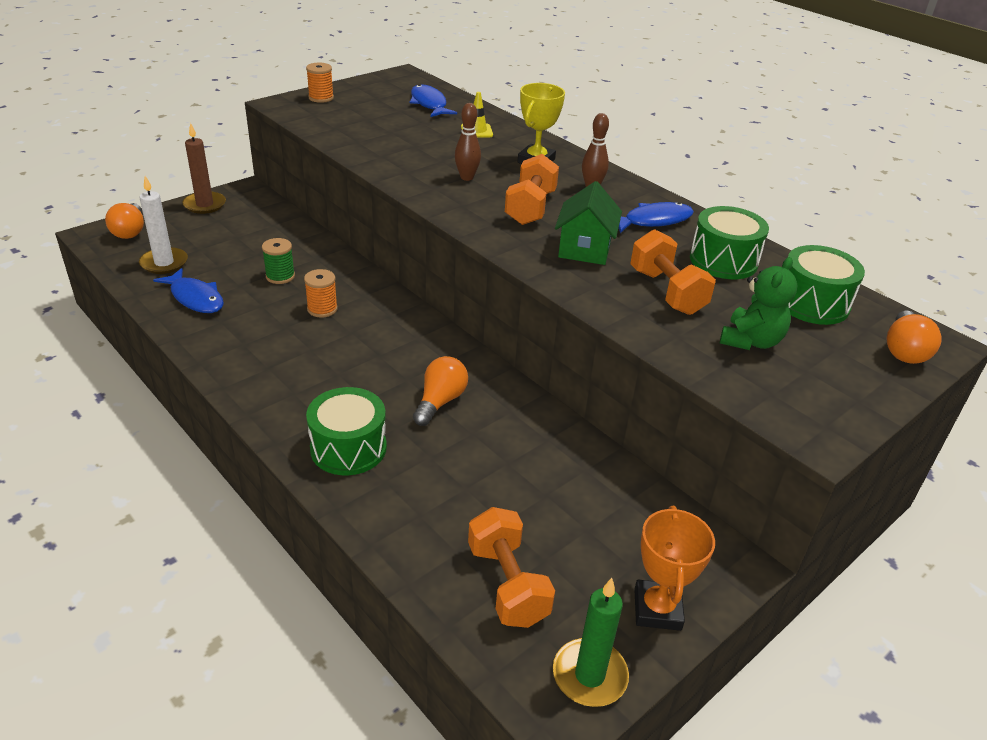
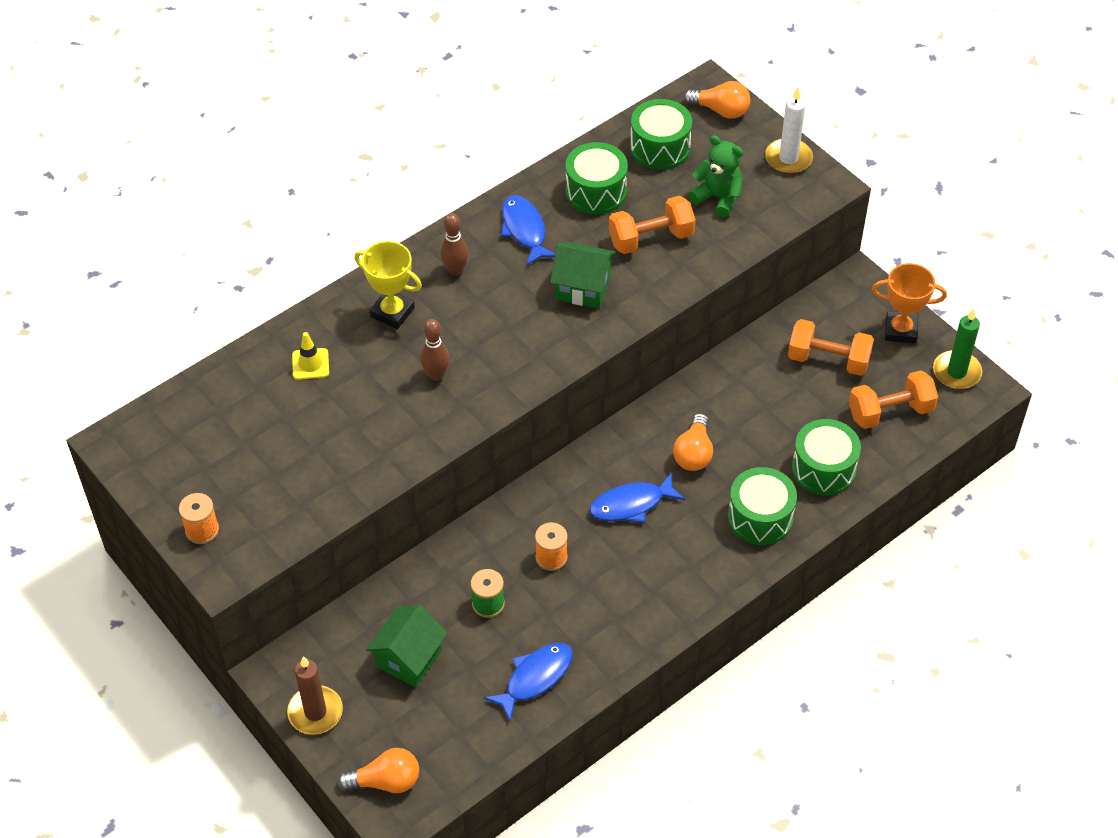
camera: 85 degrees left, 15 degrees up
(164, 263) = (462, 725): white candle -> white candle (788, 158)
(238, 241) = (409, 658): none -> green house
(414, 508) = (823, 469): none -> green drum
(429, 104) = (224, 412): blue fish -> blue fish (631, 504)
(440, 401) = (693, 453): orange light bulb -> orange light bulb turned 105 degrees counterclockwise
(530, 208) = (503, 323): orange dumbbell -> orange dumbbell (828, 360)

